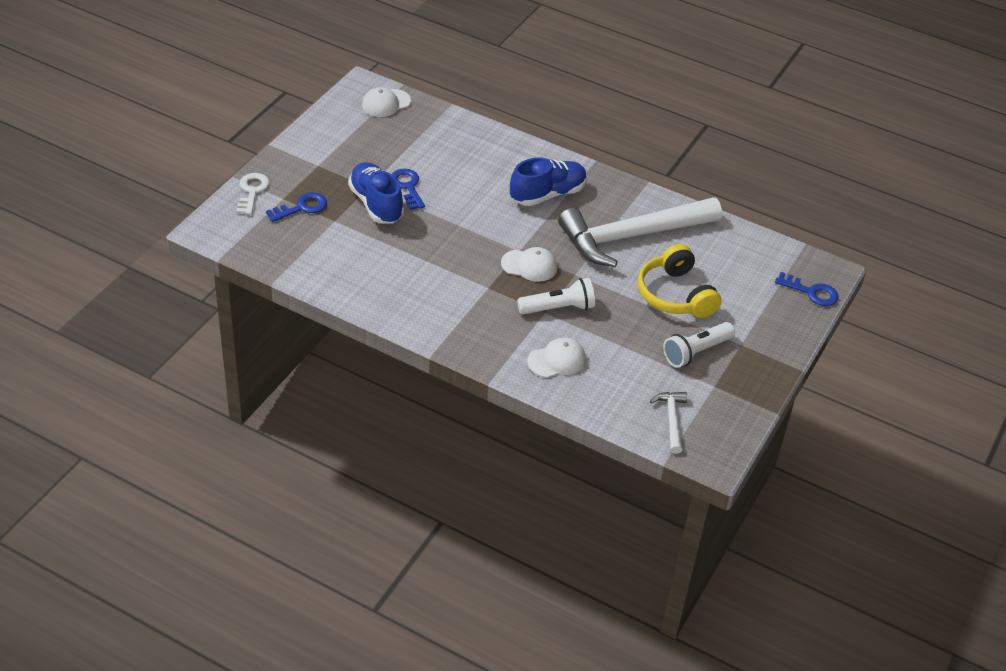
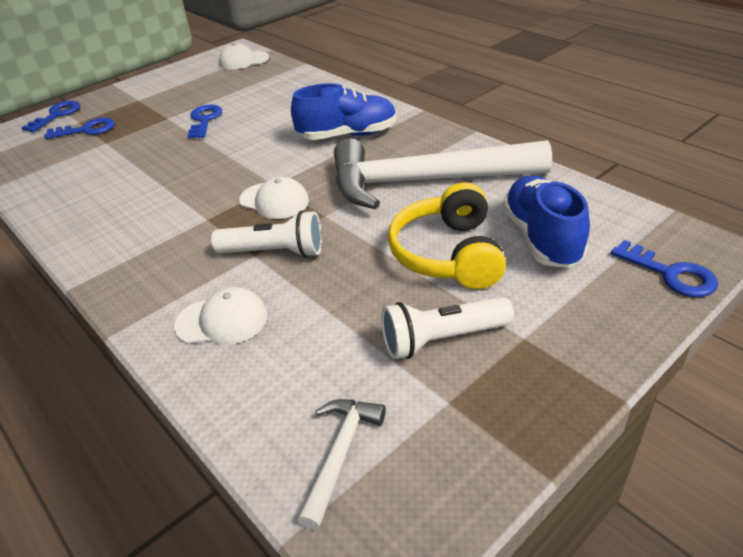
camera: 25 degrees right, 5 degrees down
(252, 191) = (57, 115): white key -> blue key
(376, 204) = (159, 132): blue shoe -> blue shoe (541, 238)

